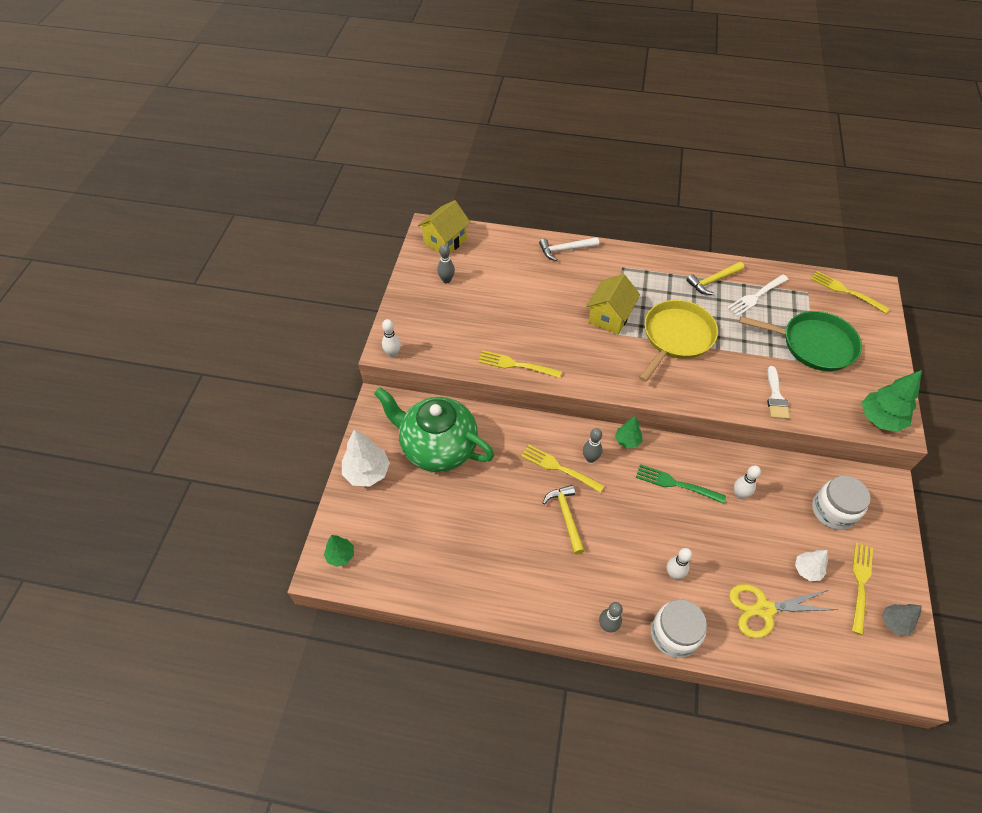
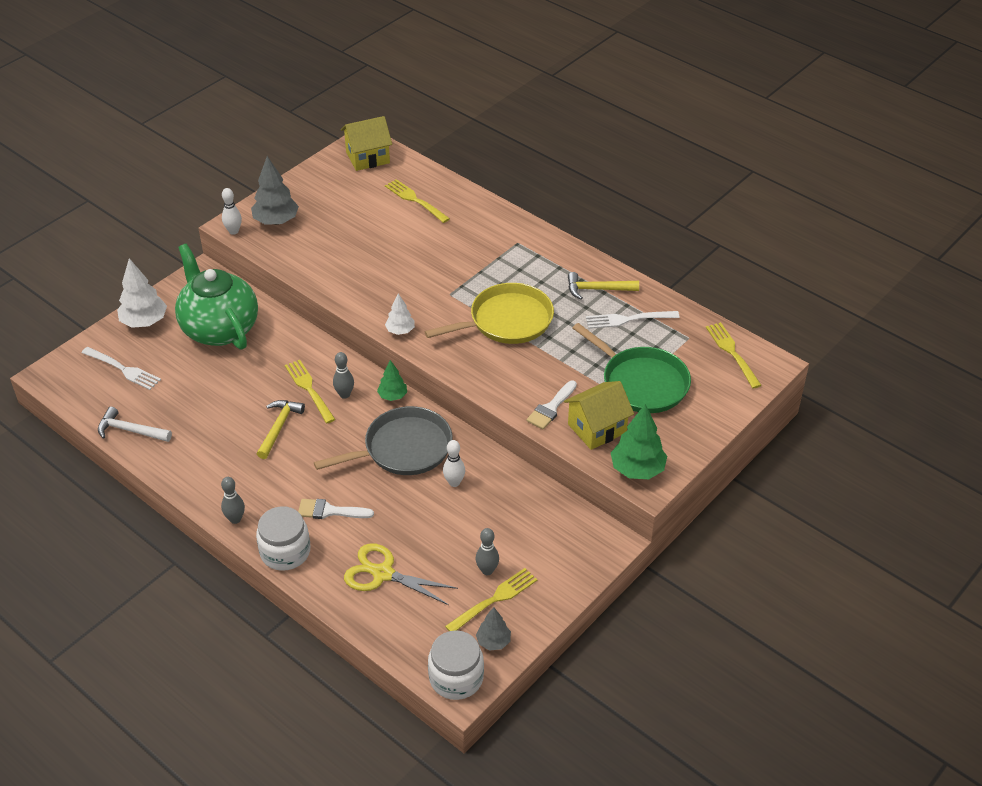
camera: 30 degrees right, 10 degrees down
(340, 555) = (70, 371): green tree -> none
(386, 529) = (122, 369): none -> white fork
(421, 329) = (276, 221): none -> grey tree
(446, 280) = (337, 190): grey bowling pin -> grey bowling pin (487, 570)
(516, 365) = (333, 283): yellow fork -> yellow fork (416, 200)
(565, 250) = (476, 207): white hammer -> white hammer (130, 430)
(609, 317) = (459, 279): yellow house -> yellow house (597, 428)
(673, 574) = (329, 511): white bowling pin -> white brush
(677, 484) = (403, 448): green fork -> grey pan
(807, 570) = (455, 566): white tree -> white tree (400, 331)
(833, 511) = (531, 536): white jar -> white jar (456, 678)

